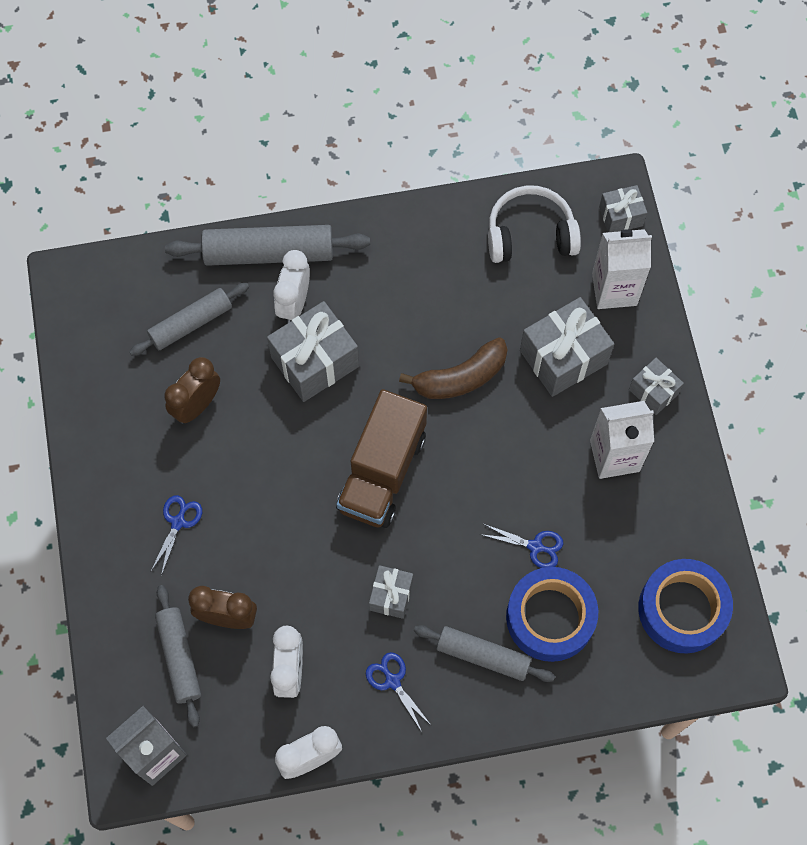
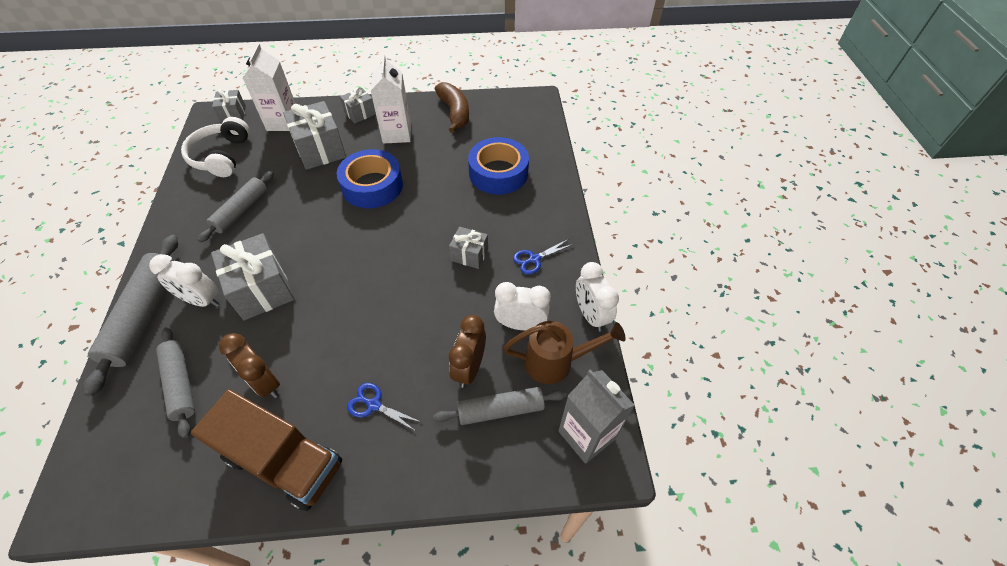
camera: 85 degrees left, 15 degrees down
(241, 716) = (555, 362): none -> brown watering can
(382, 472) = (371, 252): brown truck -> brown truck (284, 461)
(460, 377) = (313, 202): brown banana -> brown banana (454, 112)
(483, 655) = (520, 208): grey rolling pin -> grey rolling pin (241, 211)
(535, 546) = (448, 175): blue scissors -> none
(682, 609) = (501, 117): blue tape -> blue tape (372, 186)

